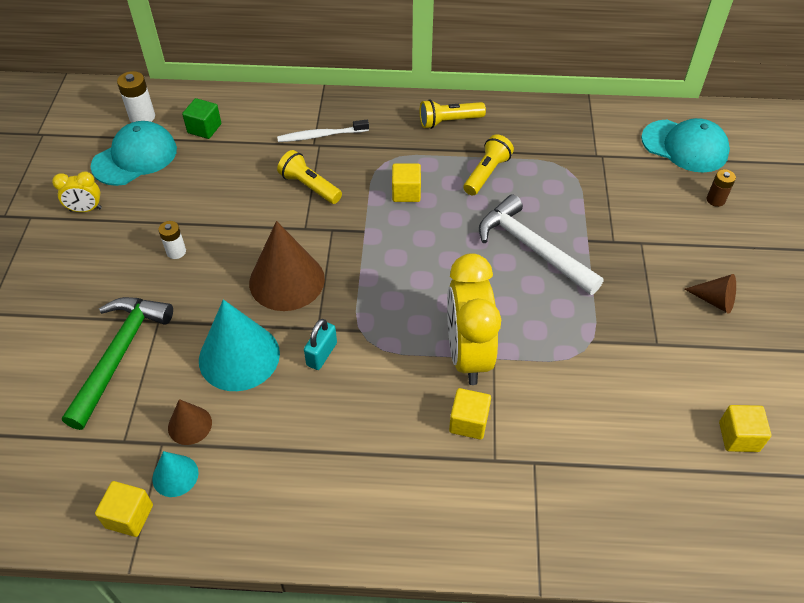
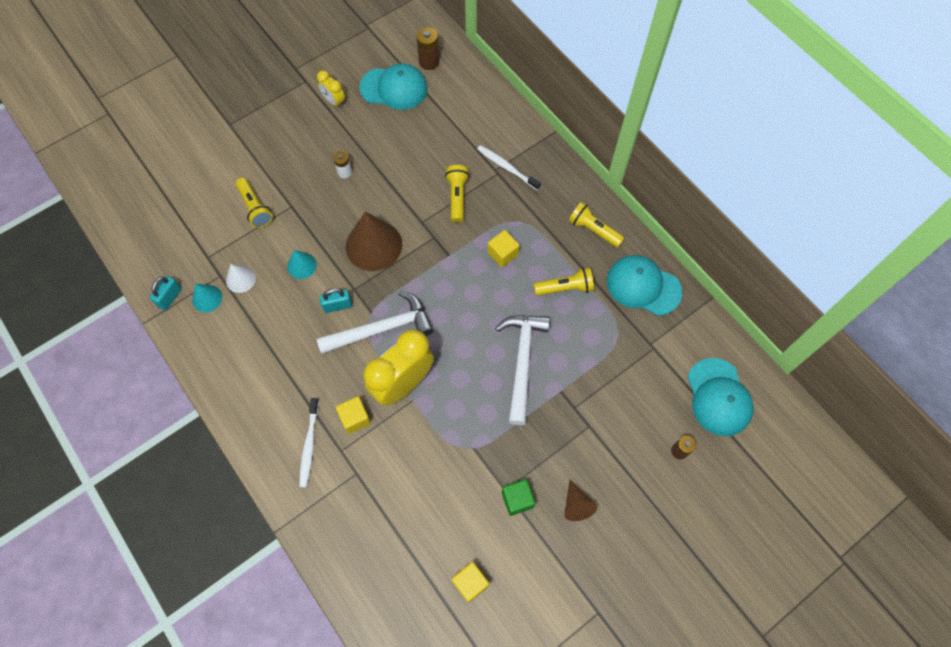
camera: 50 degrees right, 15 degrees up
(120, 354) = (255, 208): green hammer -> yellow flashlight
(129, 516) = (170, 297): yellow cube -> turquoise padlock
(142, 117) = (429, 62): white battery -> brown battery
(190, 425) = (240, 279): brown cone -> white cone
(204, 128) = (451, 101): green cube -> green cube (517, 499)
(239, 356) = (301, 265): turquoise cone -> turquoise cone, size x0.51
(388, 333) = (382, 329): none -> white hammer
(462, 487) = (309, 445): none -> white toothbrush
(536, 126) = (643, 286): none -> turquoise cap

